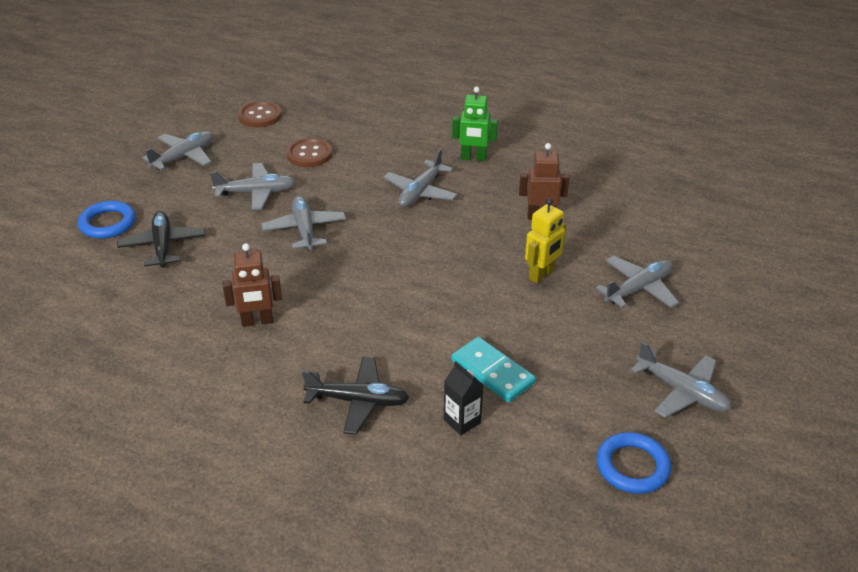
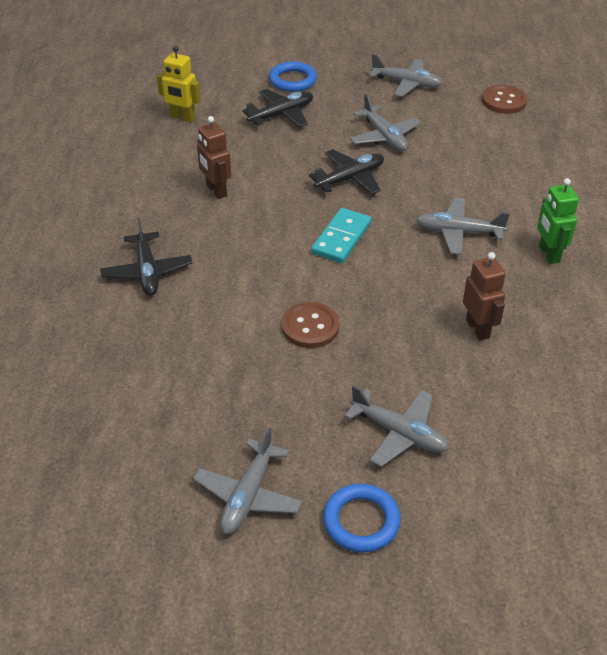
camera: 70 degrees right, 5 degrees up
(304, 229) = (350, 178): grey plane -> black plane
(309, 154) = (465, 147): brown button -> brown button (310, 327)
(462, 421) = (147, 339): black carton -> none
(492, 372) = (216, 345): turquoise domino -> turquoise domino (341, 238)
(541, 275) = (378, 349): yellow robot -> yellow robot (182, 117)
(632, 466) = (129, 469): blue ring -> blue ring (361, 521)

